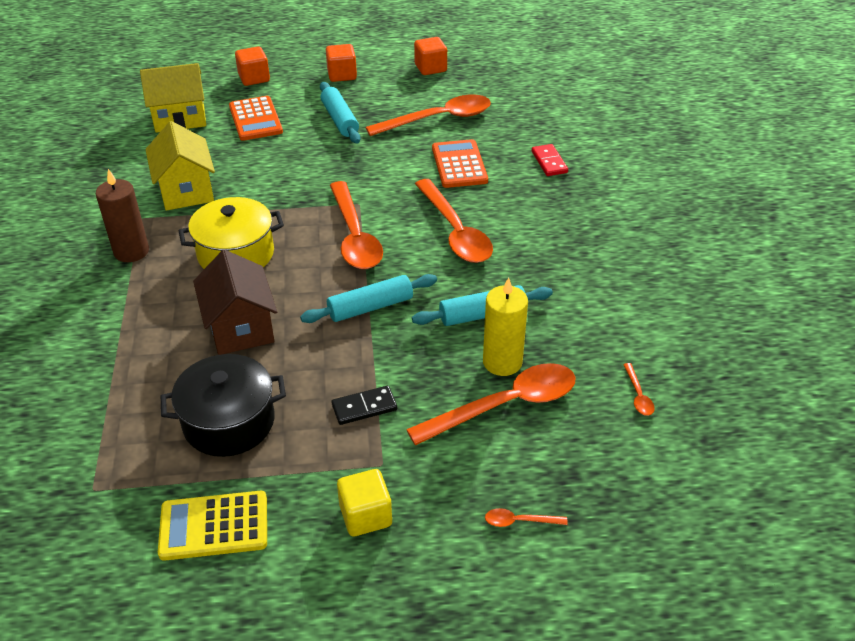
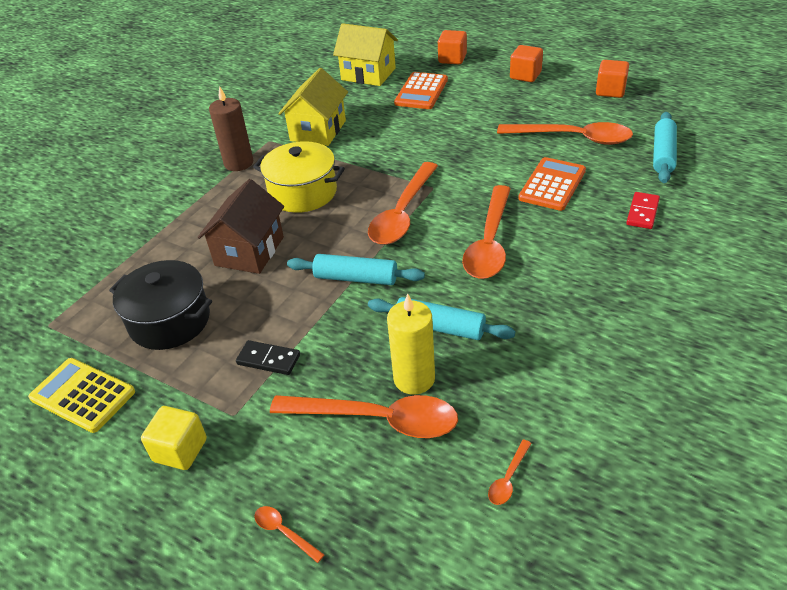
camera: 40 degrees right, 0 degrees up
(340, 120) = (487, 112): turquoise rolling pin -> turquoise rolling pin (663, 154)

